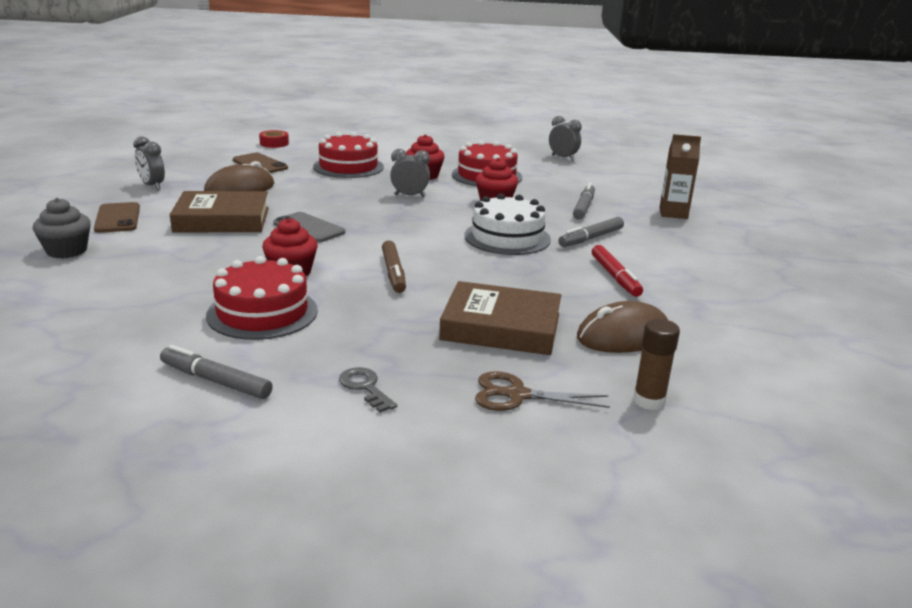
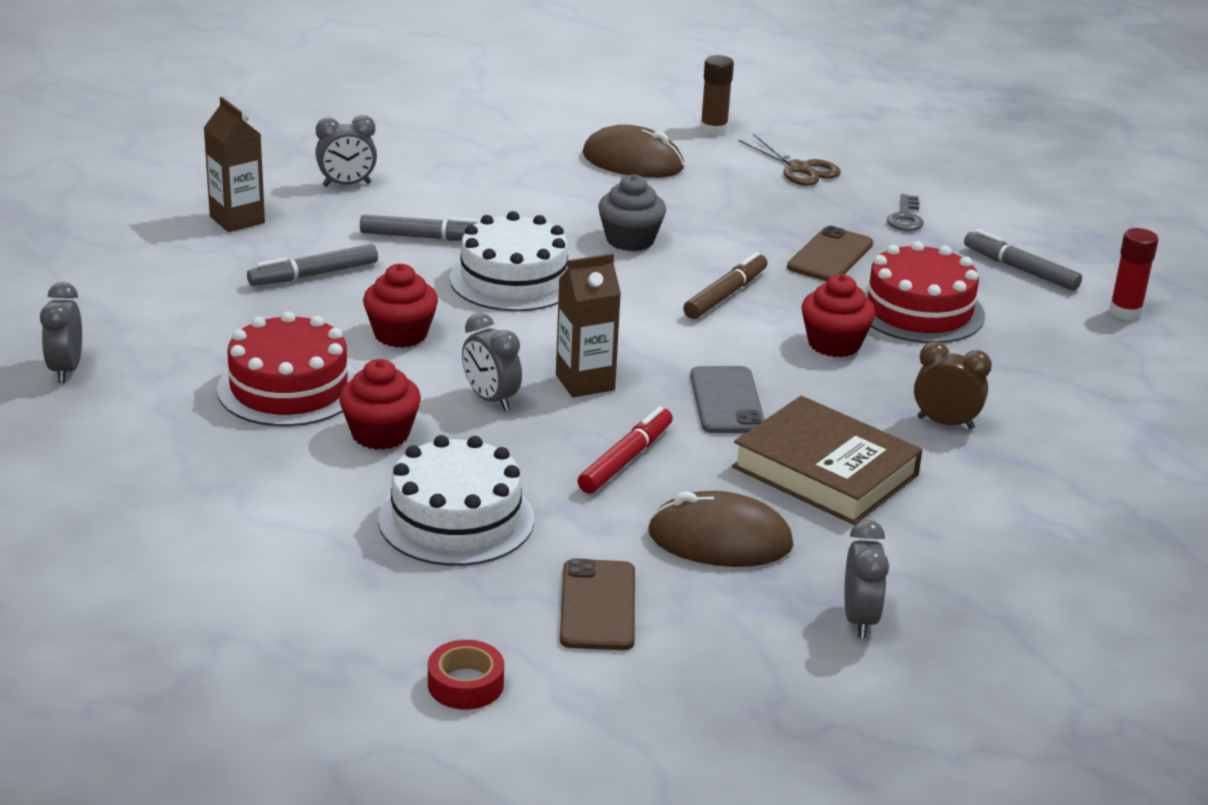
camera: 135 degrees left, 5 degrees up
(67, 251) = (1082, 499): grey cupcake -> grey cupcake (630, 240)
(91, 380) = (1125, 312): none -> red glue stick
(117, 218) = (975, 545): brown phone -> brown phone (830, 256)
(178, 257) = (945, 423): none -> brown clock
(215, 381) = (1020, 269): grey marker -> grey marker turned 150 degrees clockwise
(348, 167) = (456, 519): red cake -> white cake
(385, 213) = (585, 382): none -> brown carton
(501, 327) = (719, 208): brown book -> none
(615, 277) = (513, 196): red marker -> red marker (625, 459)
(691, 246) = (347, 185): none -> grey clock

